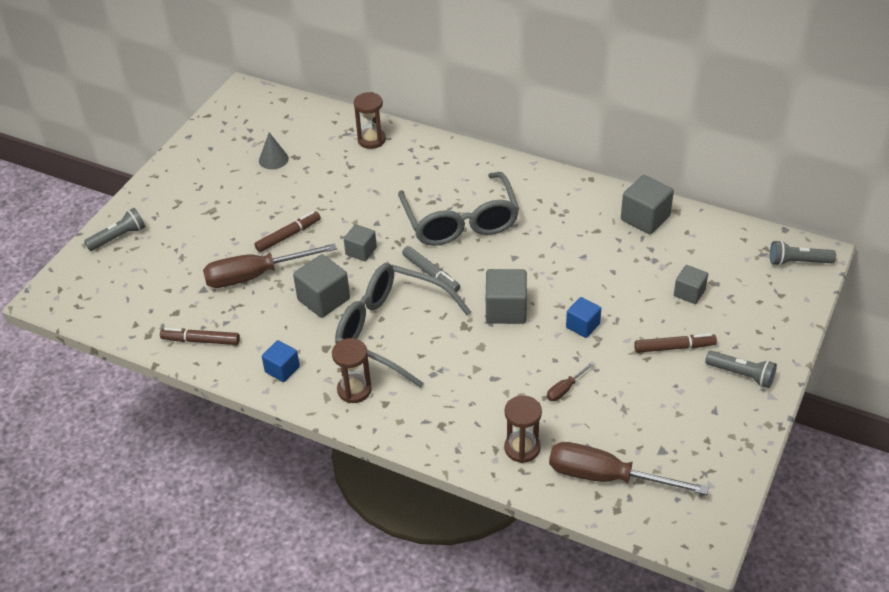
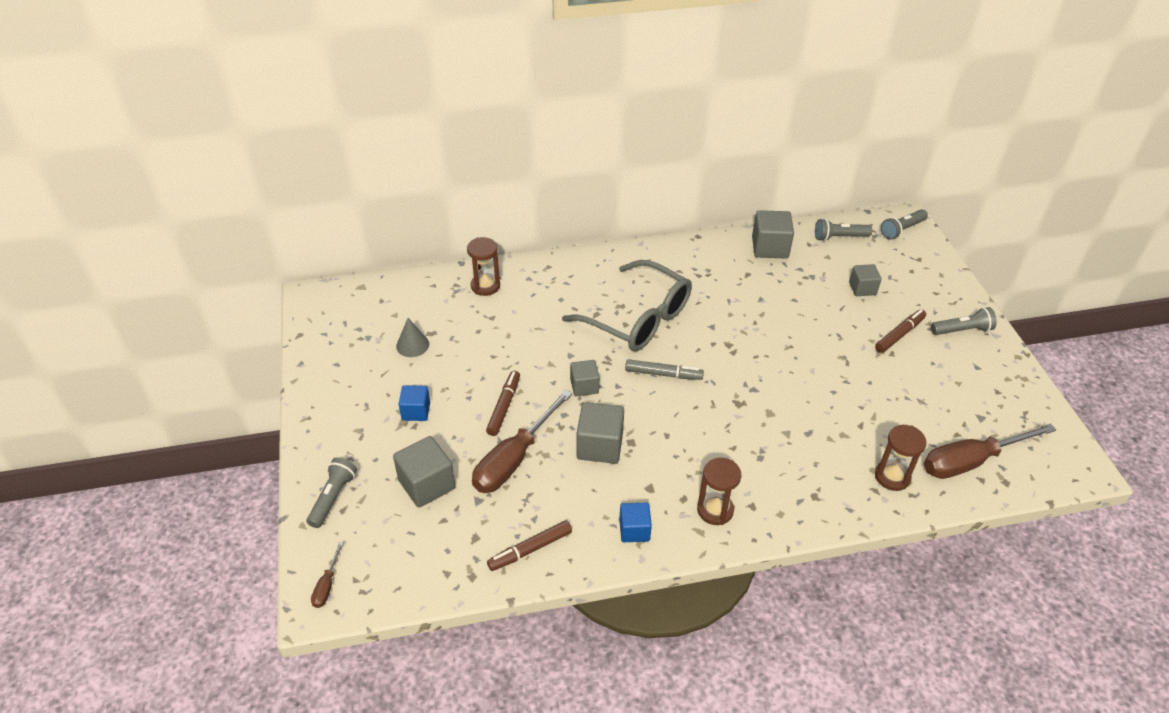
camera: 40 degrees left, 0 degrees up
(392, 330) = (687, 440): grey glasses -> none
(506, 310) = (754, 372): grey cube -> grey cube (427, 484)
(565, 389) = (867, 410): brown screwdriver -> brown screwdriver (327, 585)
(582, 326) = (822, 353): blue cube -> blue cube (416, 411)
(724, 239) = (839, 237): none -> grey flashlight

